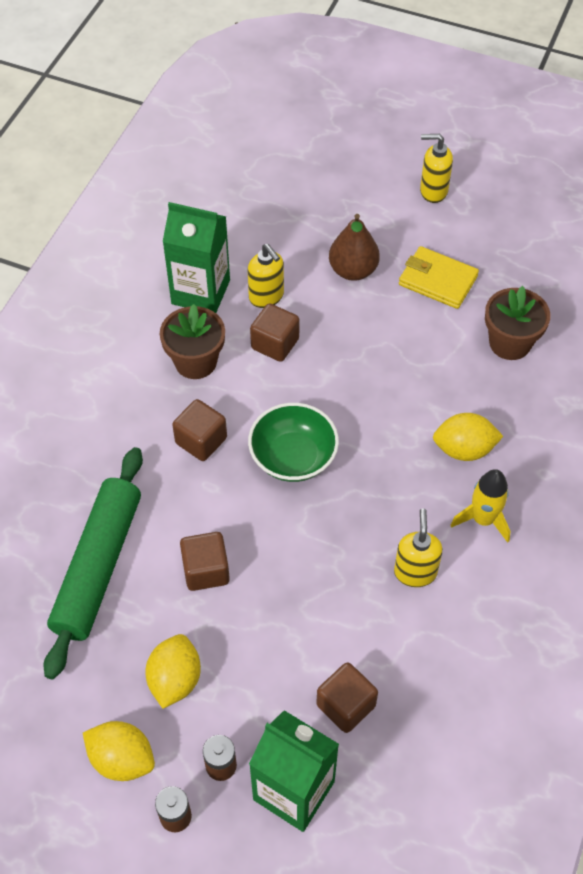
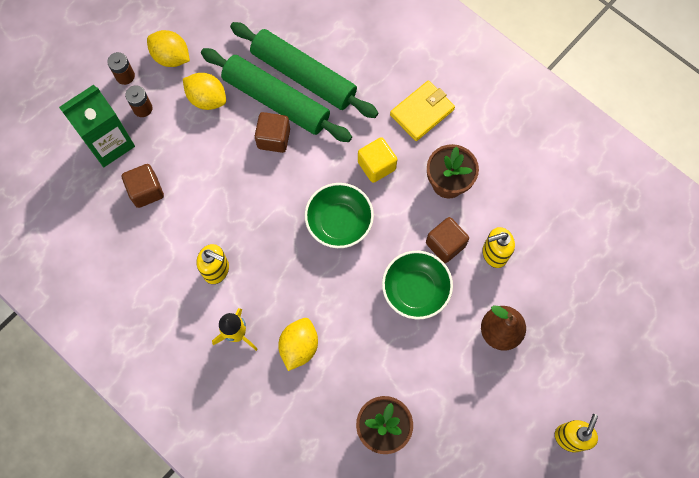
camera: 110 degrees right, 15 degrees up
(122, 759) = (171, 57): yellow lemon -> yellow lemon turned 75 degrees clockwise
(147, 587) = (276, 100): none -> green rolling pin
(201, 292) = (515, 206): green carton -> none
(201, 441) = (376, 165): brown cube -> yellow cube
(343, 357) = (415, 290): none -> green bowl
(438, 280) = (467, 397): yellow wallet -> yellow wallet (422, 112)

